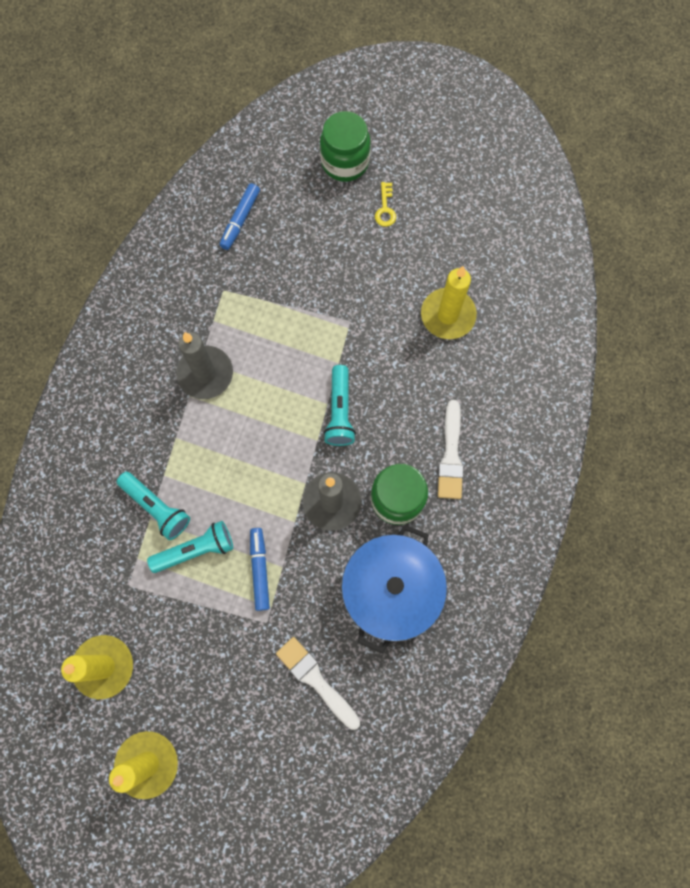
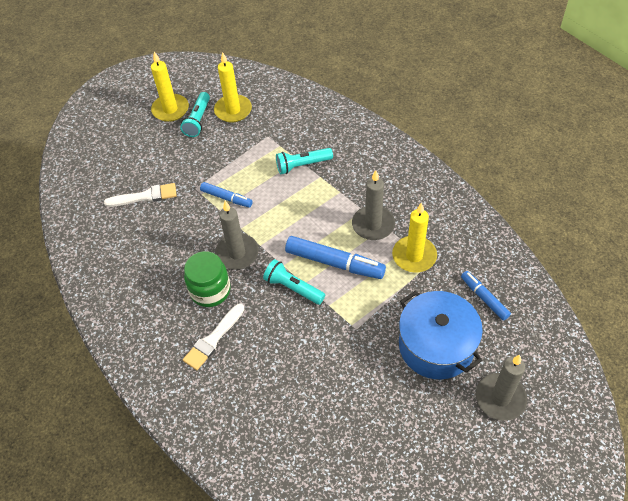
camera: 125 degrees right, 20 degrees down
(195, 550) = (263, 173): turquoise flashlight -> turquoise flashlight (198, 120)
(281, 387) = (334, 262): none -> blue marker
(345, 162) = (500, 398): green jar -> grey candle
(385, 208) = (438, 405): yellow key -> none
(391, 591) = (159, 257): blue pot -> blue pot (436, 346)
(448, 315) = (317, 399): yellow candle -> yellow candle (414, 256)
(451, 455) = (213, 339): white brush -> white brush turned 90 degrees counterclockwise

